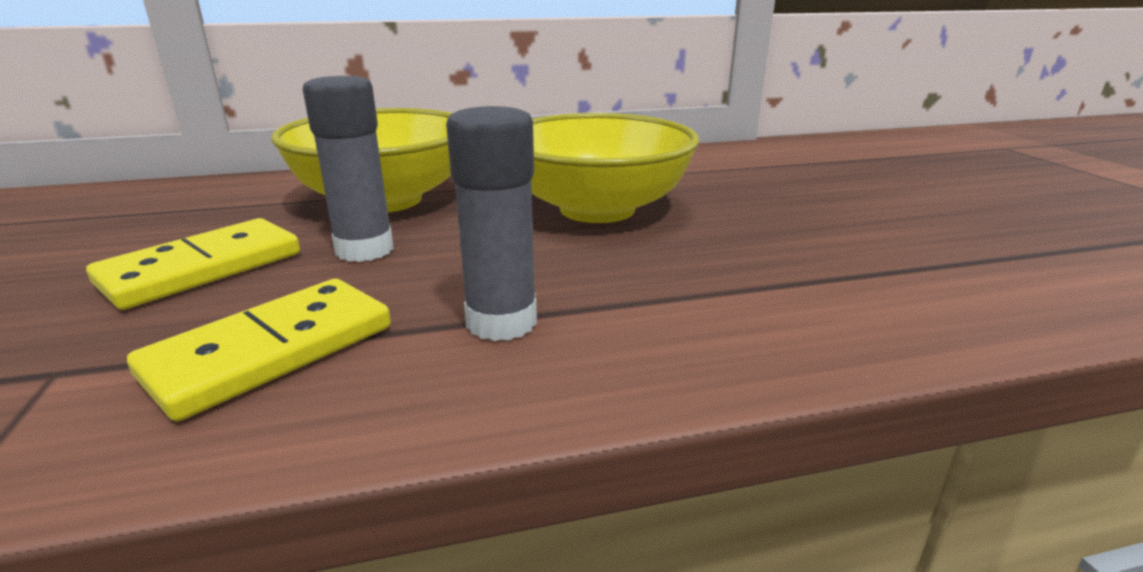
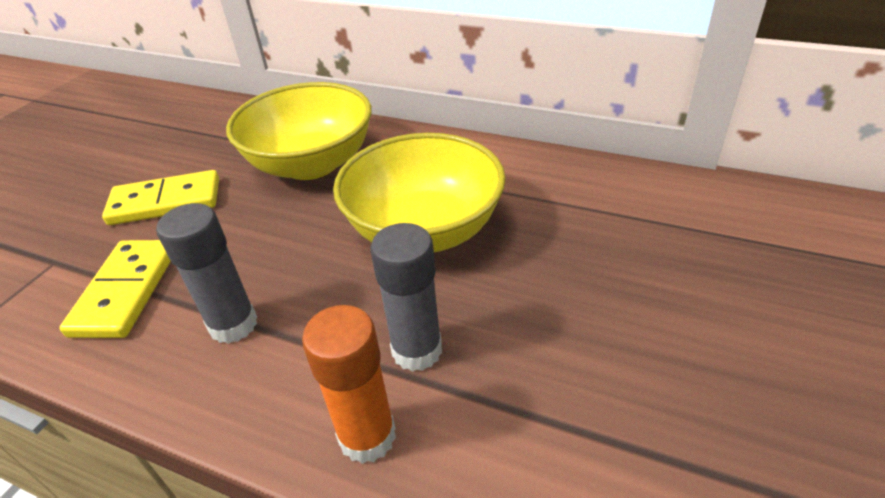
camera: 40 degrees right, 15 degrees up
(271, 351) = (126, 291): yellow domino -> yellow domino turned 75 degrees counterclockwise
(364, 250) = (246, 218): grey glue stick -> grey glue stick (417, 350)
(800, 333) = (367, 436): none -> orange glue stick

